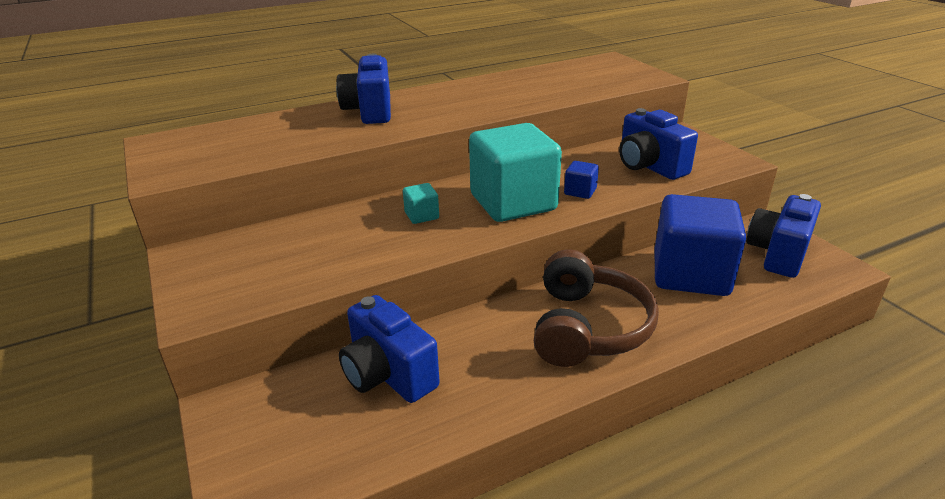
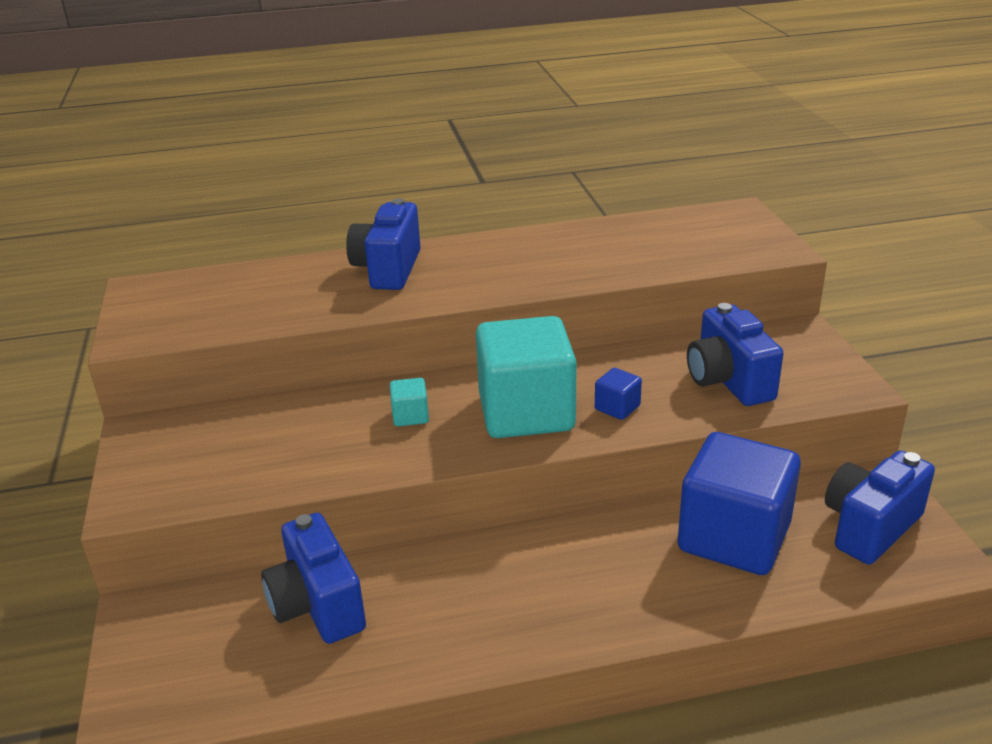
camera: 15 degrees right, 0 degrees up
(587, 327) = (567, 587): brown headphones -> none

